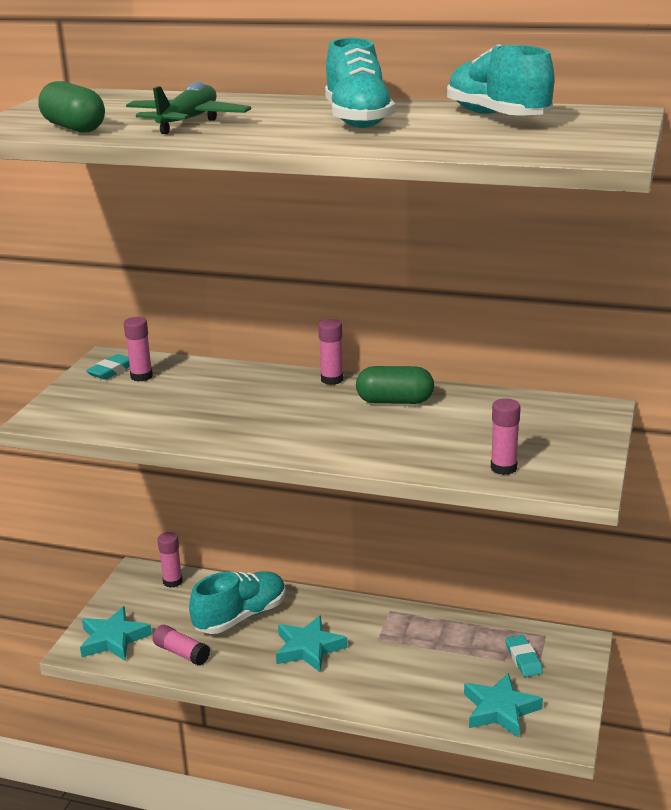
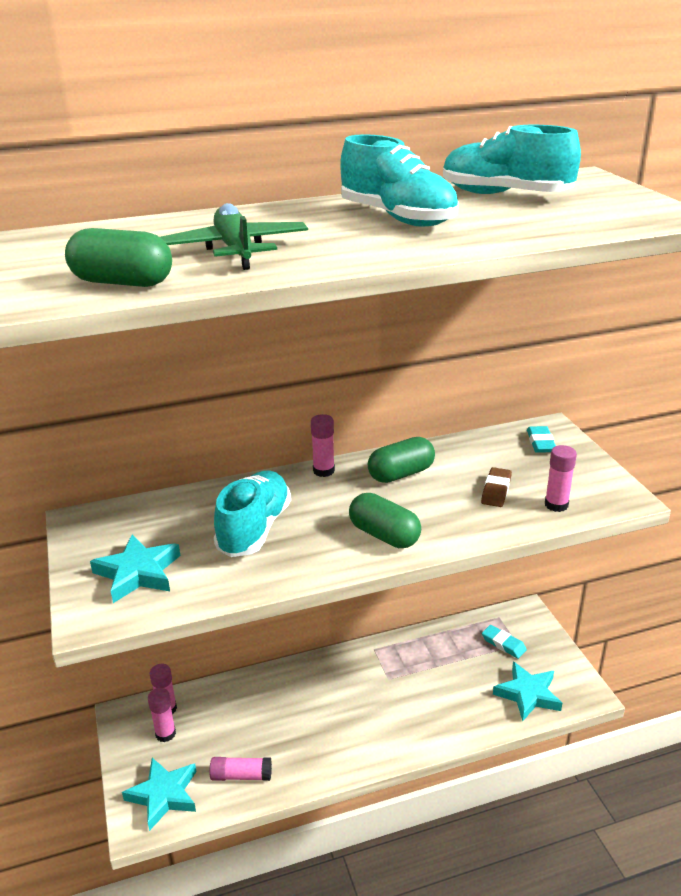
camera: 35 degrees left, 5 degrees up
(112, 371) = (101, 533): turquoise eraser -> turquoise eraser (540, 443)
(141, 376) = (141, 529): pink glue stick -> pink glue stick (165, 734)
(240, 617) = (260, 713): turquoise shoe -> turquoise shoe (254, 529)
(308, 648) = (344, 714): turquoise star -> turquoise star (138, 573)
(315, 439) = (384, 535): none -> green capsule
(463, 440) = (496, 490): none -> brown eraser

